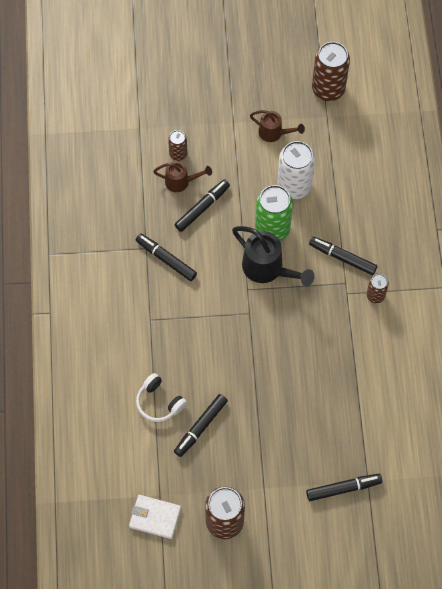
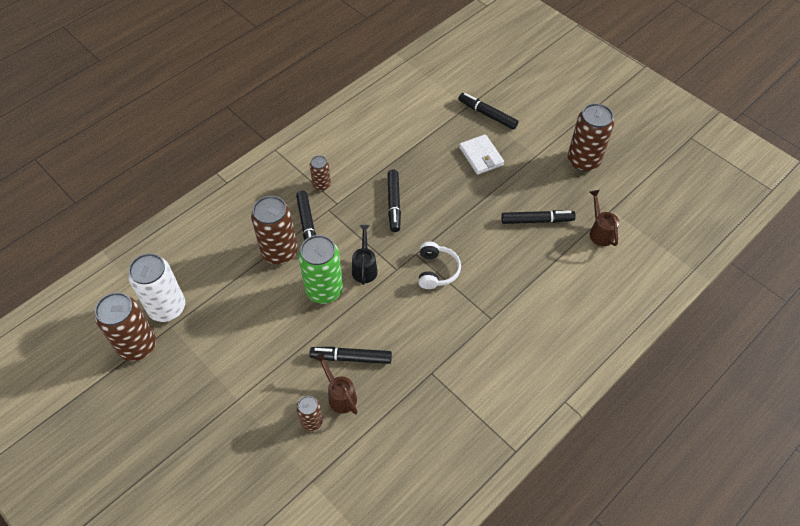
camera: 130 degrees left, 10 degrees down
(155, 517) = (628, 201): white wallet -> white wallet (481, 156)
(159, 402) = (548, 260): white headphones -> white headphones (436, 270)
(166, 259) = (427, 348): black marker -> black marker (394, 204)
(268, 269) = (364, 268): black watering can -> black watering can, size x0.60
(274, 133) = (222, 356): brown watering can -> brown watering can (600, 232)
(294, 186) = (267, 303): white can -> white can (167, 308)
(333, 222) = (279, 252): none -> brown can

